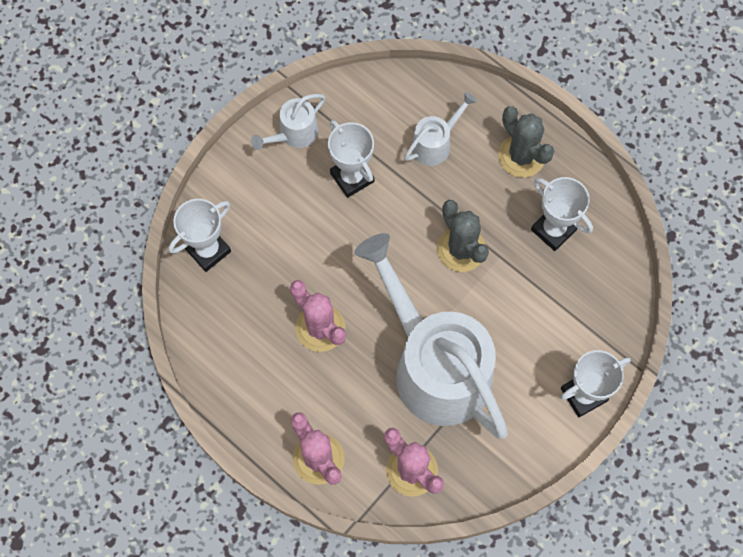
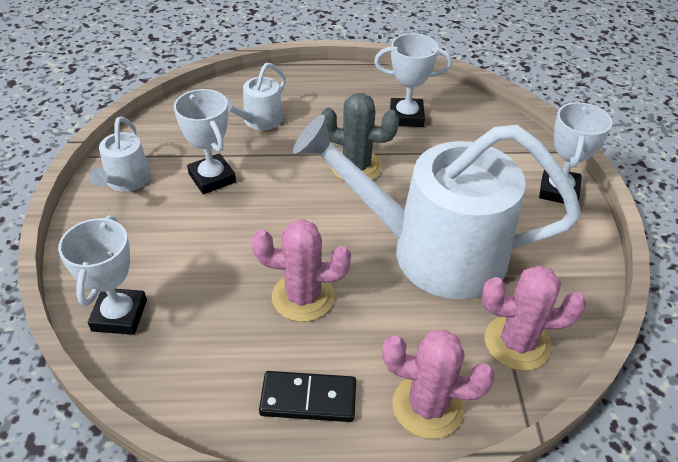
camera: 45 degrees left, 25 degrees down
(261, 397) = (308, 399): none -> black domino
(352, 177) = (212, 178): white trophy -> white trophy turned 45 degrees clockwise
(435, 143) = (259, 121): white watering can -> white watering can turned 150 degrees counterclockwise
(521, 156) = (332, 93): grey cactus -> none

